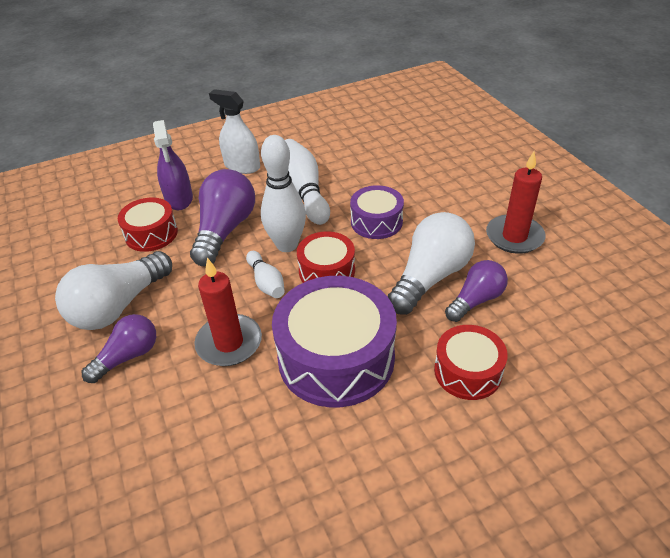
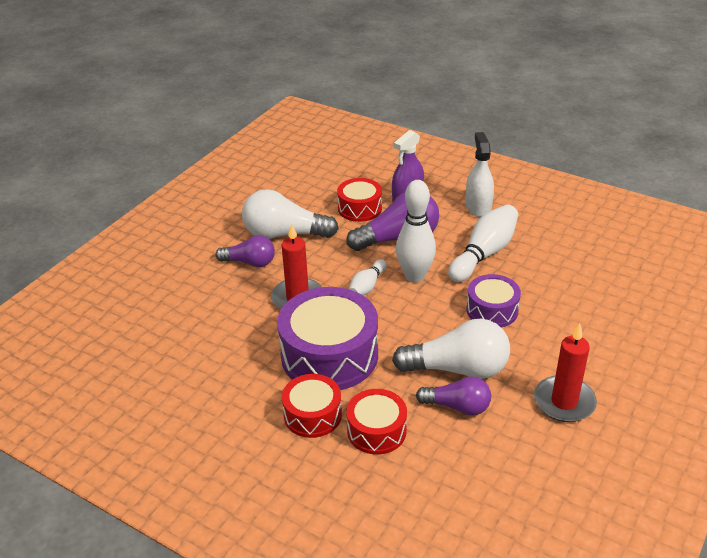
camera: 55 degrees right, 5 degrees down
(327, 271) = (408, 310): red drum -> red drum (312, 415)

